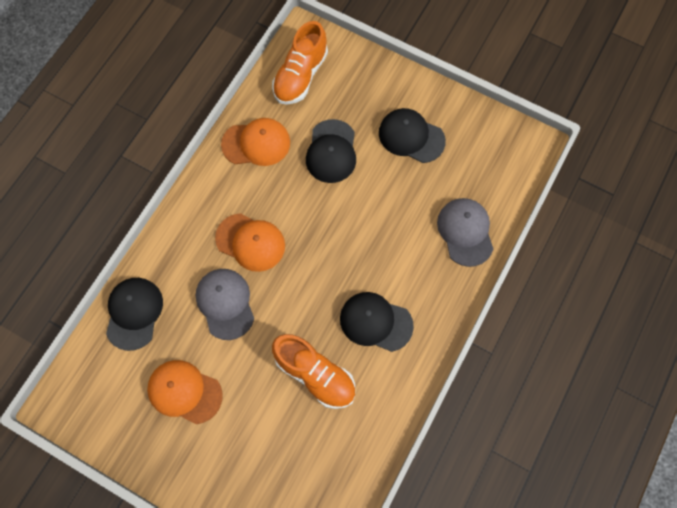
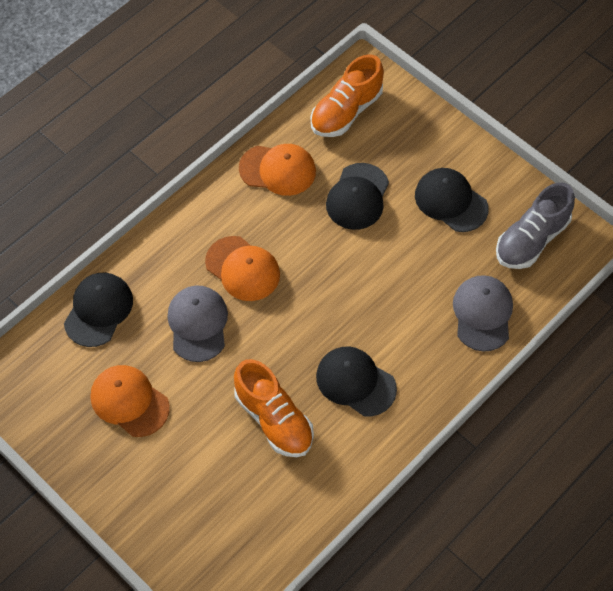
camera: 15 degrees right, 10 degrees down
(487, 155) = (531, 240): none -> grey shoe

